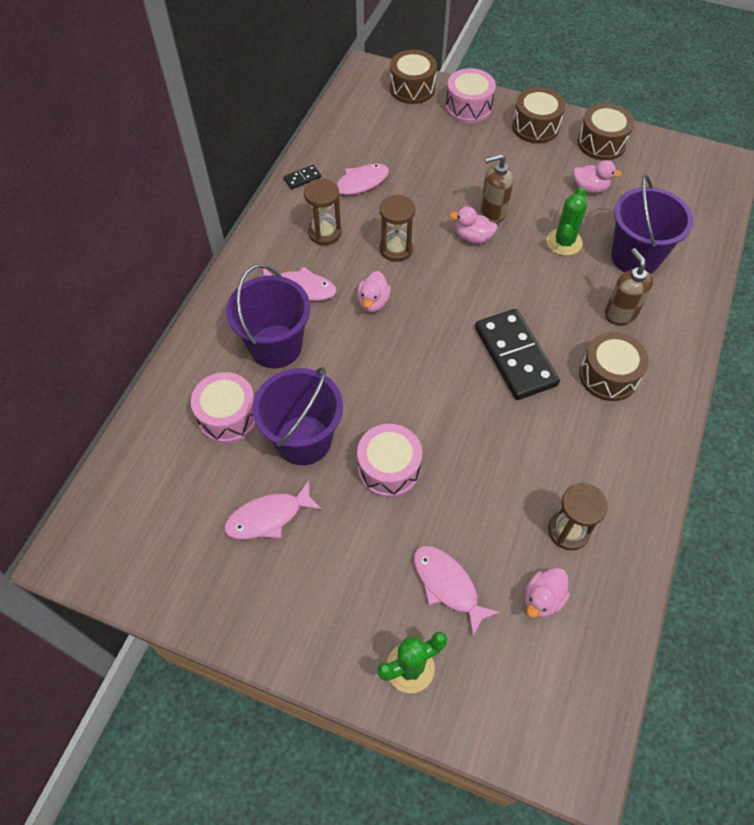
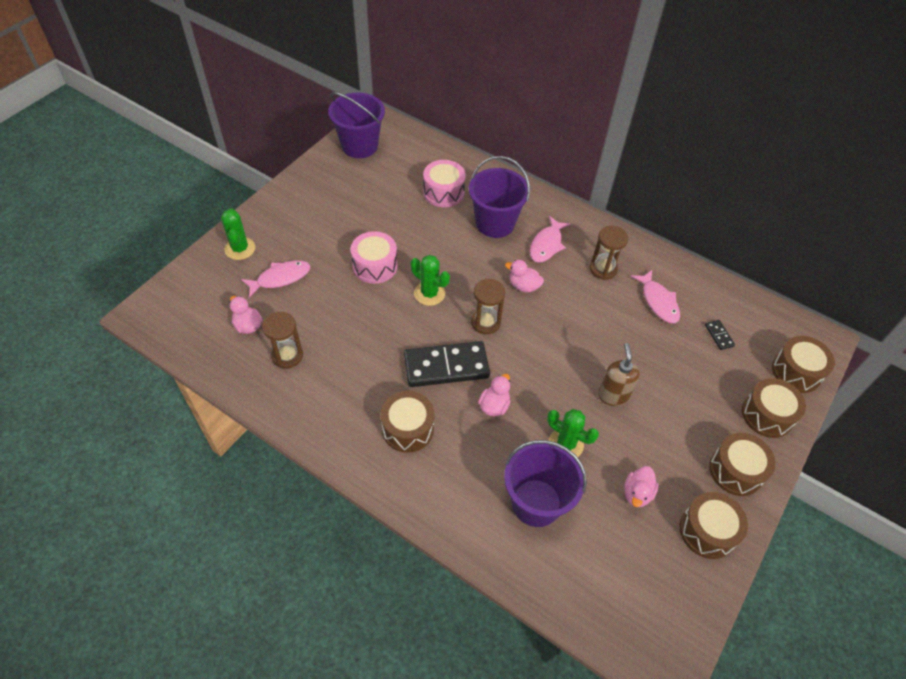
camera: 100 degrees right, 5 degrees down
(268, 517) = (363, 201): pink fish -> none
(302, 178) = (669, 265): black domino -> black domino (719, 336)
(303, 440) = (413, 226): purple bucket -> purple bucket (359, 146)
(396, 249) = (577, 312): brown hourglass -> brown hourglass (485, 322)
(415, 395) = (429, 293): none -> green cactus
(468, 107) = (767, 415): pink drum -> brown drum
(473, 237) = (583, 371): pink duck -> pink duck (494, 405)
(620, 314) = (470, 462): brown soap dispenser -> none

